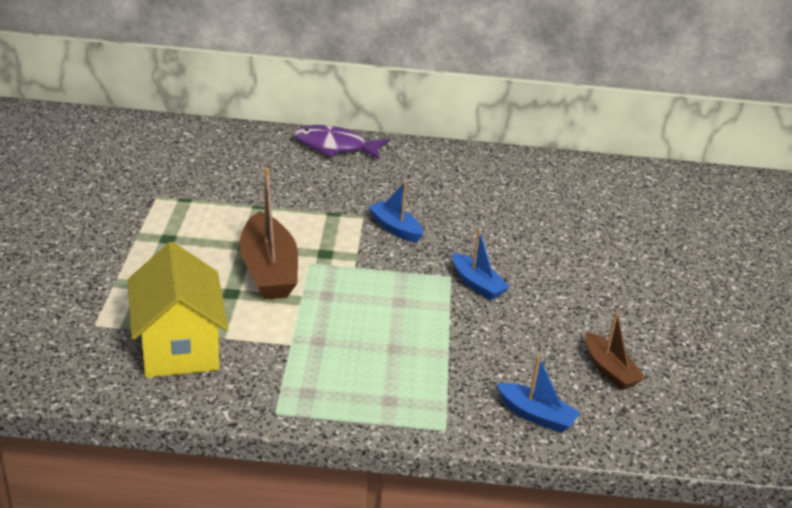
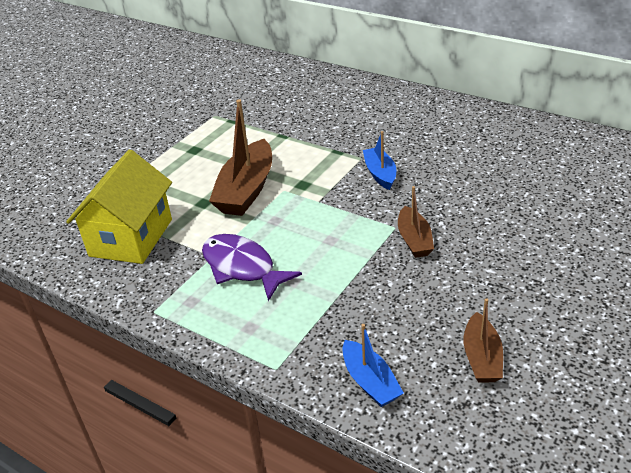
camera: 35 degrees right, 5 degrees up
(334, 147) = (384, 95): purple fish -> purple fish (242, 267)
(477, 284) = (414, 240): blue boat -> brown boat

